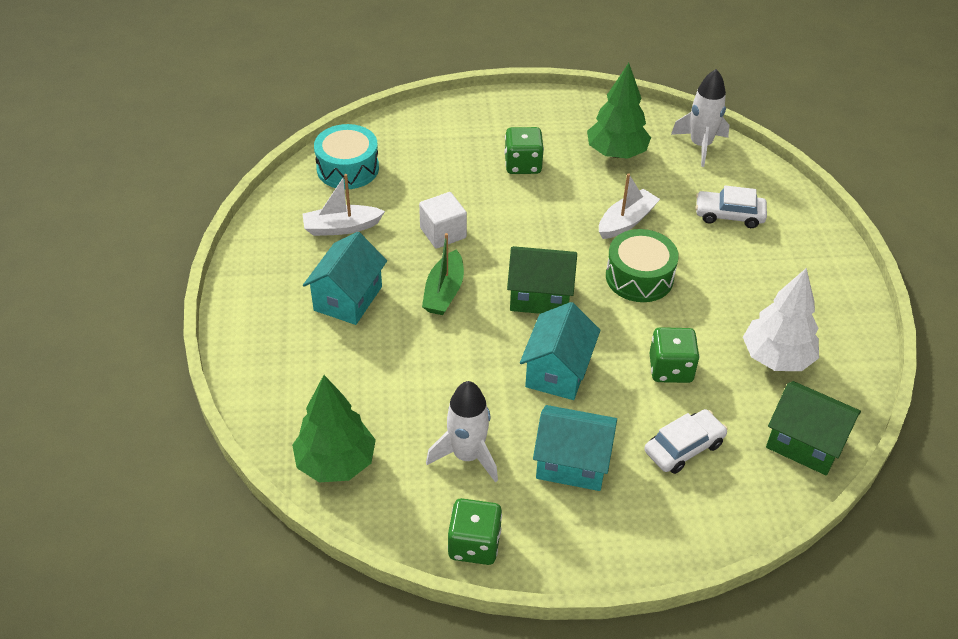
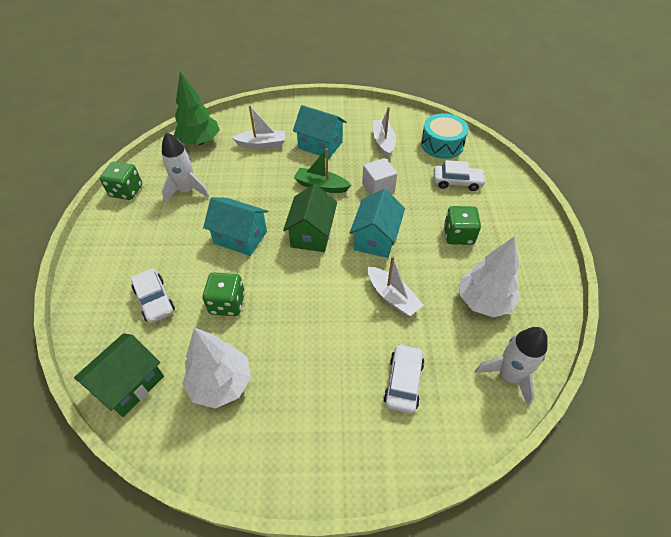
camera: 95 degrees right, 5 degrees up
(345, 372) = (262, 144): none -> white boat
(427, 159) = (457, 182): none -> white car
(572, 463) = (164, 238): turquoise house -> turquoise house (376, 238)
(616, 153) = (484, 301): green tree -> white tree
(639, 277) = (326, 297): green drum -> none

